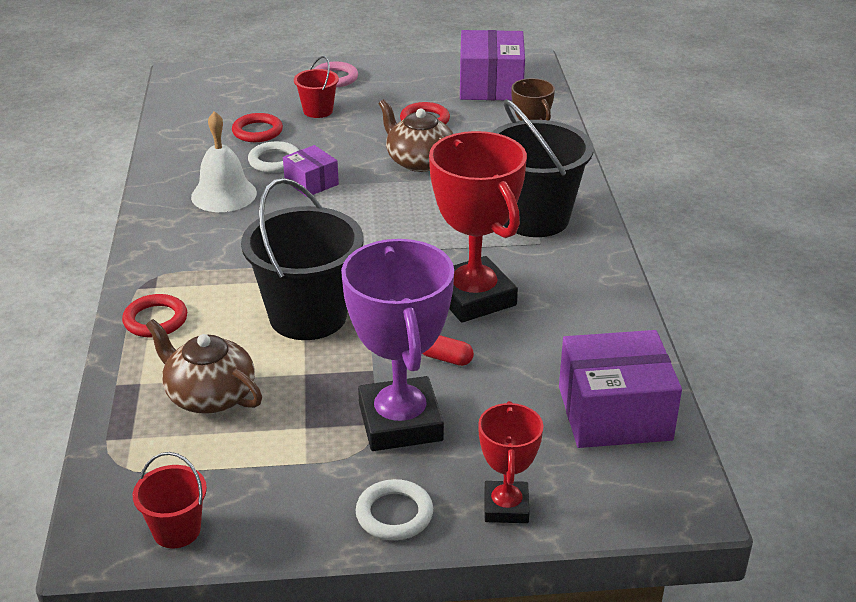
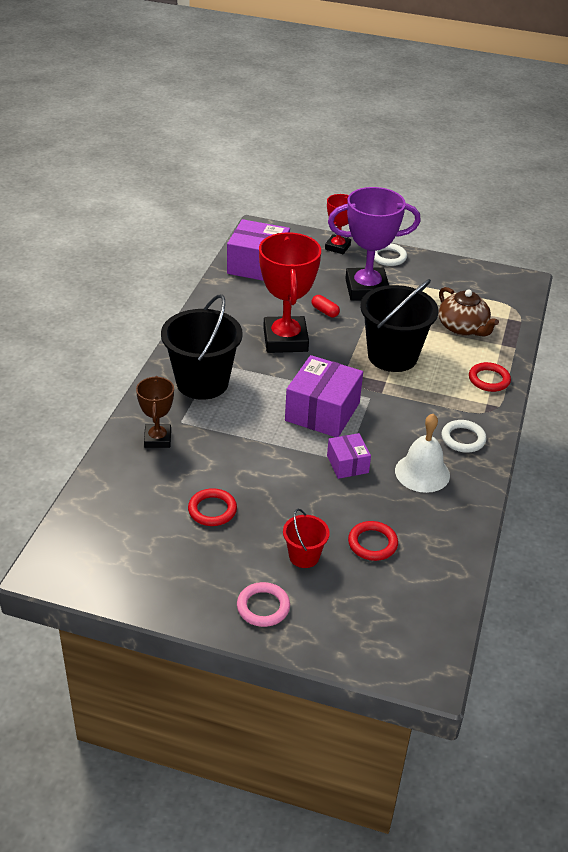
camera: 160 degrees left, 5 degrees up
(176, 530) = (488, 276): red bucket -> none
(274, 161) = (369, 499): white ring -> white ring (463, 439)
(400, 422) = (366, 289): purple trophy -> purple trophy turned 75 degrees clockwise
(419, 161) = (248, 461): brown teapot -> none
(490, 85) = (115, 540): purple box -> purple box (322, 411)

